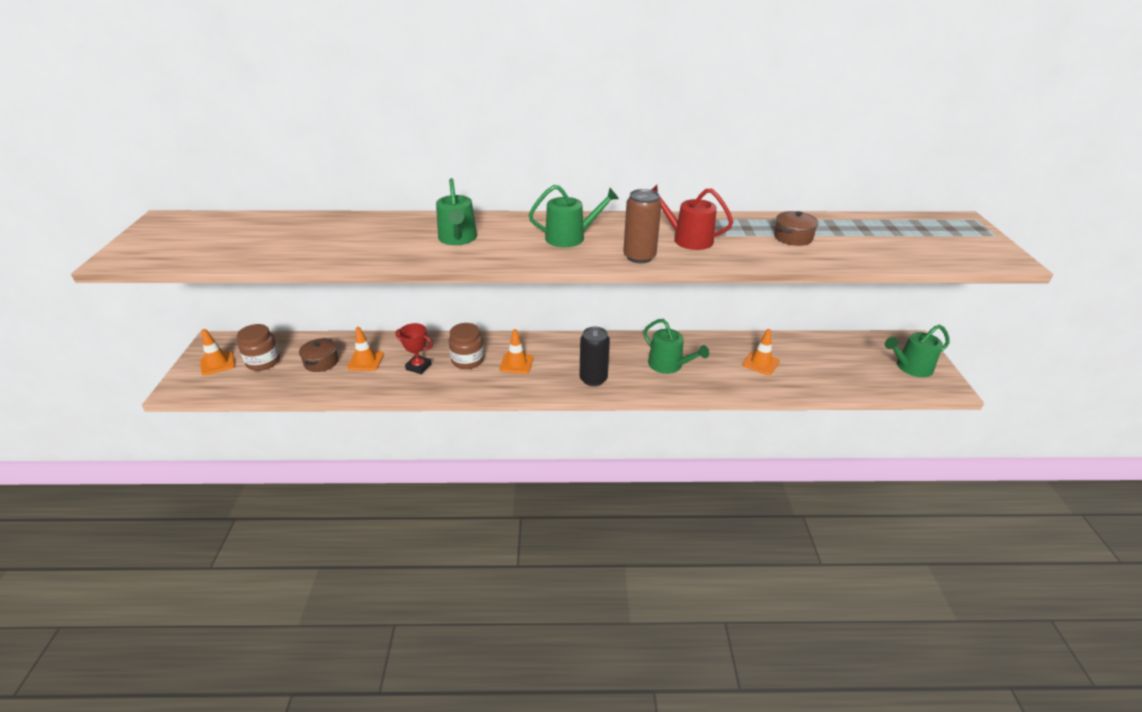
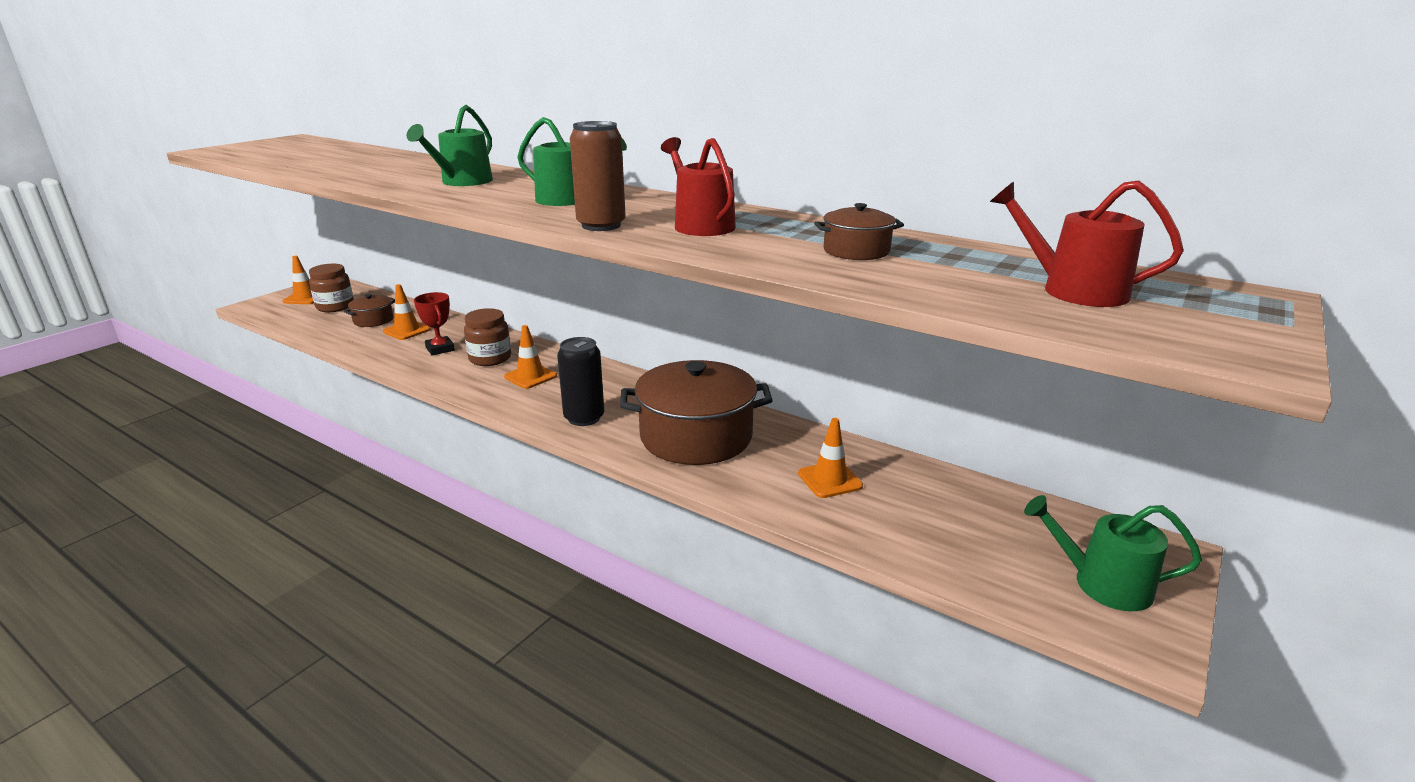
camera: 35 degrees right, 10 degrees down
(669, 365) = (696, 437): green watering can -> brown pot
(909, 238) = (1074, 290): none -> red watering can

